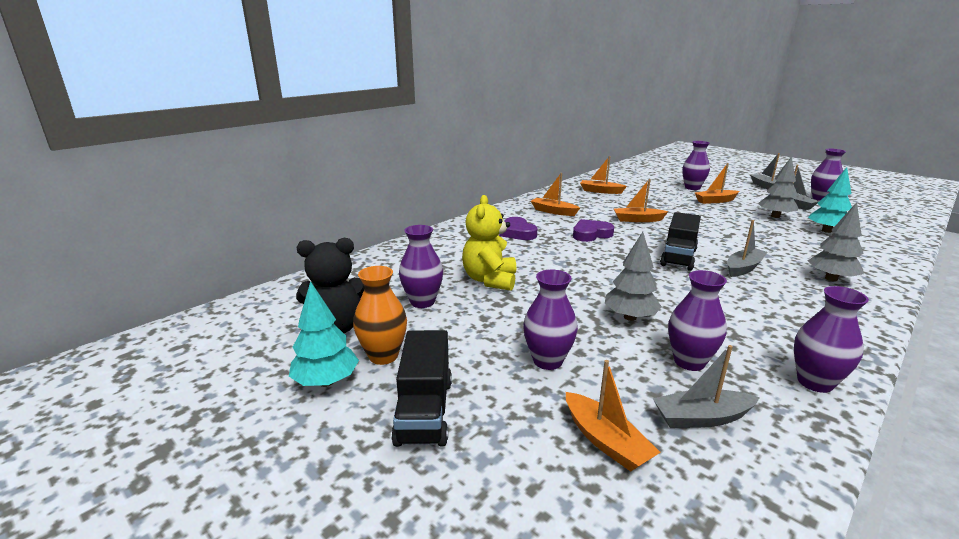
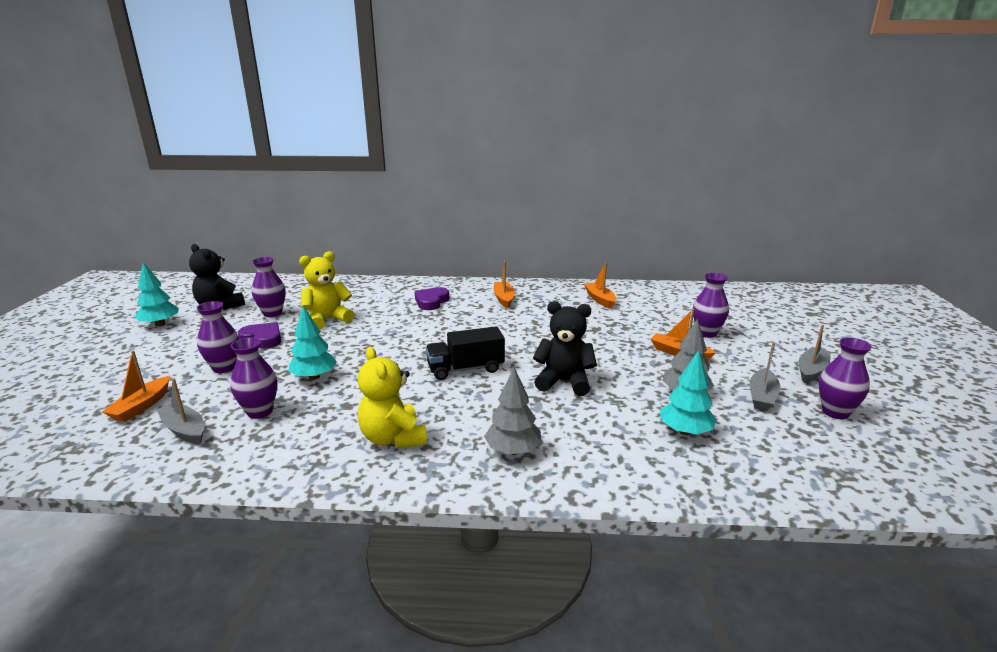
camera: 50 degrees right, 0 degrees up
(383, 356) = (196, 327): orange vase -> none
(424, 411) = (146, 354): black truck -> none
(591, 234) = (469, 325): purple heart -> purple heart (262, 339)
(630, 317) = (314, 377): grey tree -> turquoise tree
(637, 220) = (541, 333): orange boat -> none
(731, 237) = (564, 382): none -> black teddy bear
(743, 268) = (480, 402): grey boat -> none
(788, 313) = (393, 438): none -> yellow teddy bear
(815, 382) = (265, 466): purple vase -> none

